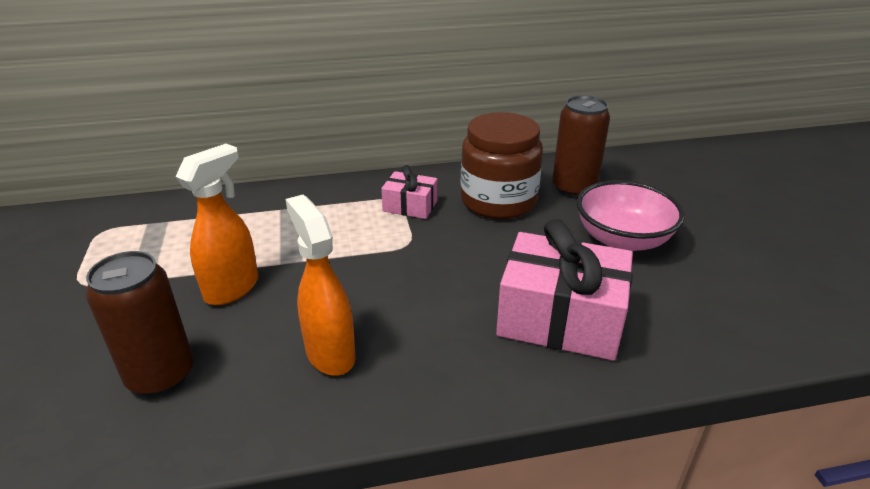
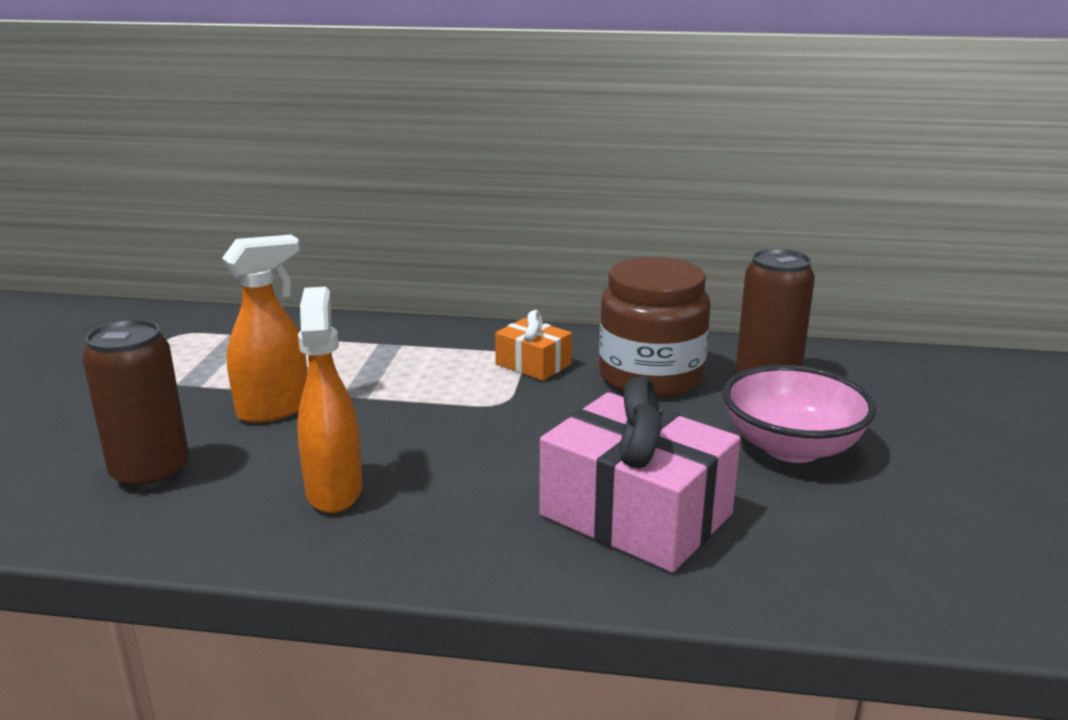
camera: 20 degrees right, 10 degrees down
(410, 206) = (533, 364): pink gift -> orange gift

